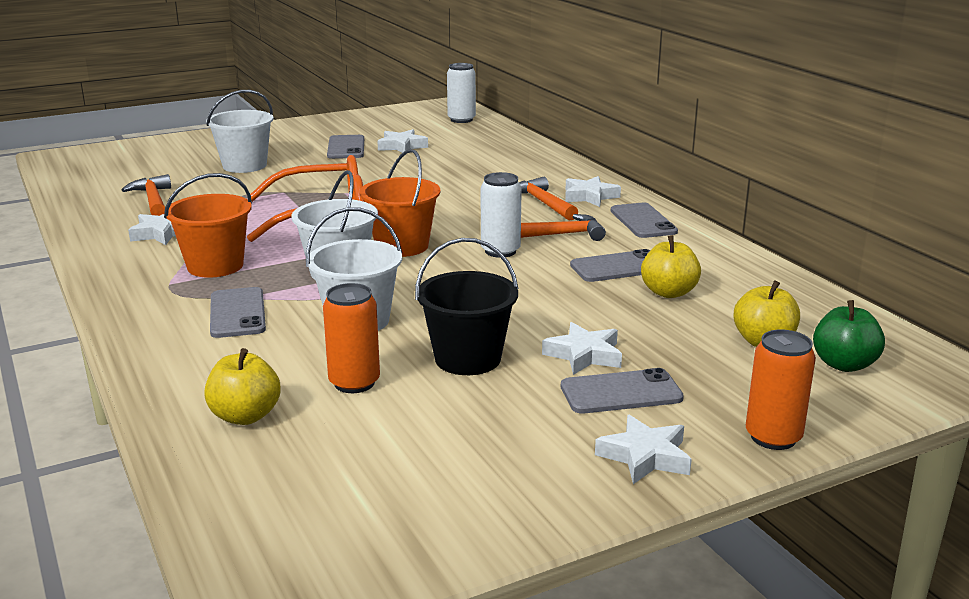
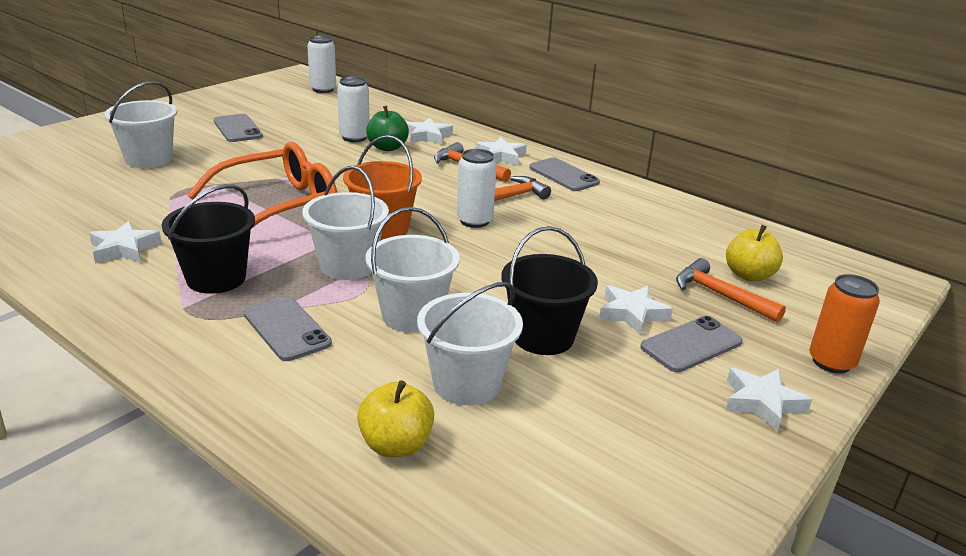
camera: 25 degrees left, 5 degrees up
(153, 200) = (80, 211): orange hammer -> orange hammer (720, 295)
(215, 266) = (216, 278): orange bucket -> black bucket
(354, 383) = (466, 384): orange can -> white bucket
(402, 146) = (291, 122): white star -> white star (427, 136)
(451, 165) = (354, 137): none -> white can
(618, 267) = (583, 222): grey phone -> none
(668, 292) = (642, 241): yellow apple -> none
(844, 364) = (818, 285): green apple -> green apple (387, 147)

